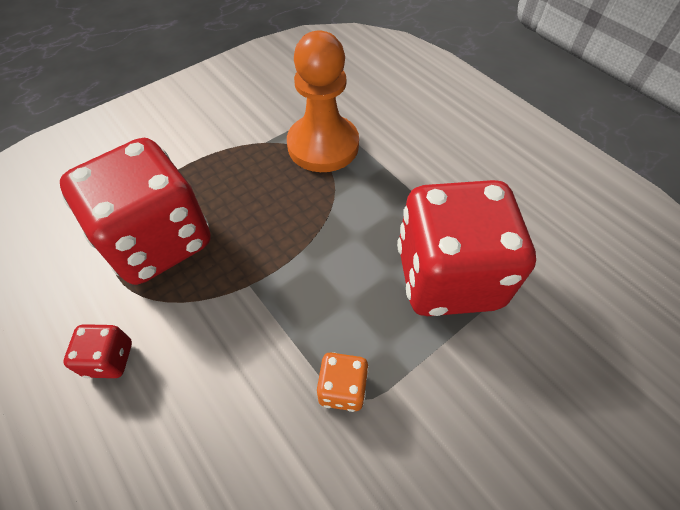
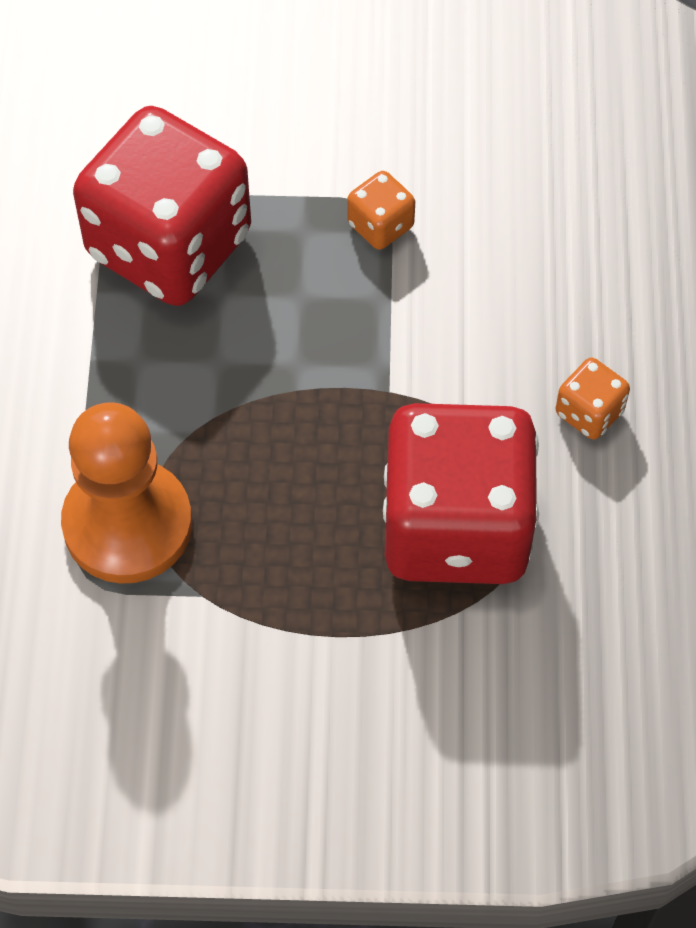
camera: 140 degrees left, 5 degrees up
(109, 359) = (589, 412): red dice -> orange dice

